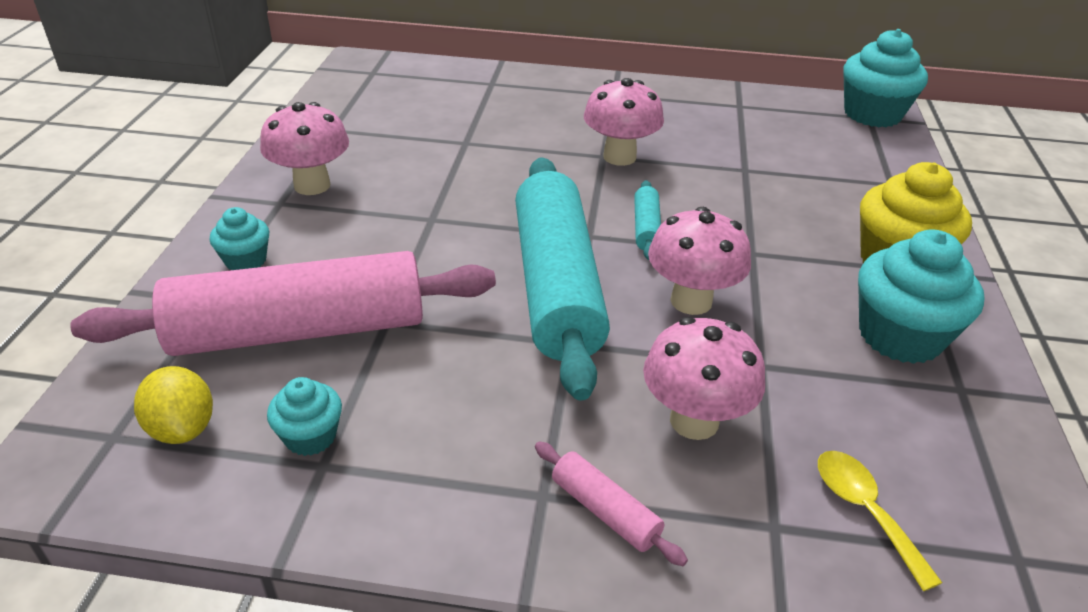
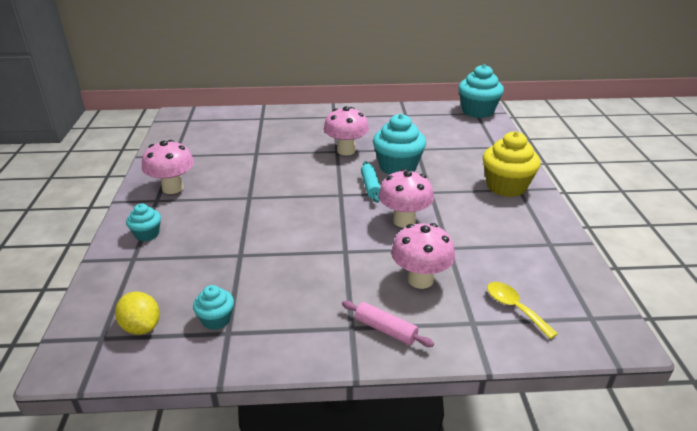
camera: 10 degrees left, 5 degrees down
(299, 330) = (192, 267): pink rolling pin -> none
(556, 286) = (329, 223): turquoise rolling pin -> none
(900, 336) = (515, 223): turquoise cupcake -> turquoise cupcake (397, 167)

